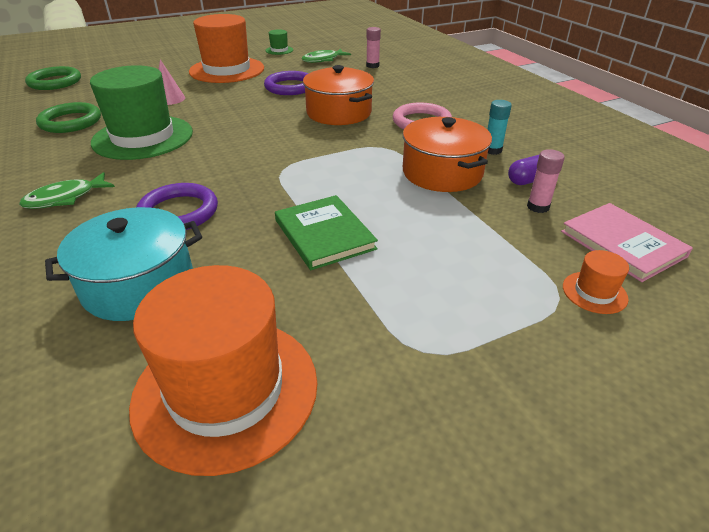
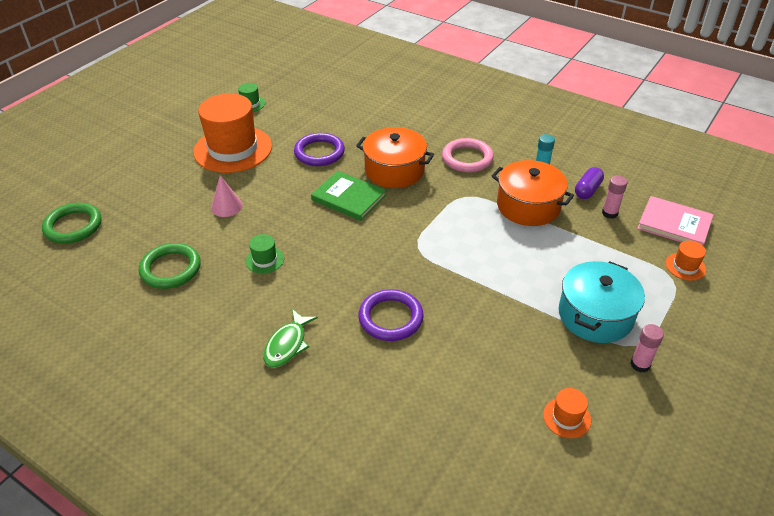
camera: 30 degrees left, 5 degrees up
(139, 284) = (438, 383): turquoise pot -> turquoise pot (595, 315)
(143, 137) = (265, 260): green hat -> green hat, size x0.41
(226, 390) = (566, 417): orange hat -> orange hat, size x0.41
(323, 60) = (308, 105): green fish -> none
(324, 234) = (508, 292): green book -> green book (349, 198)
(372, 66) = (361, 100): pink glue stick -> pink glue stick (640, 364)

